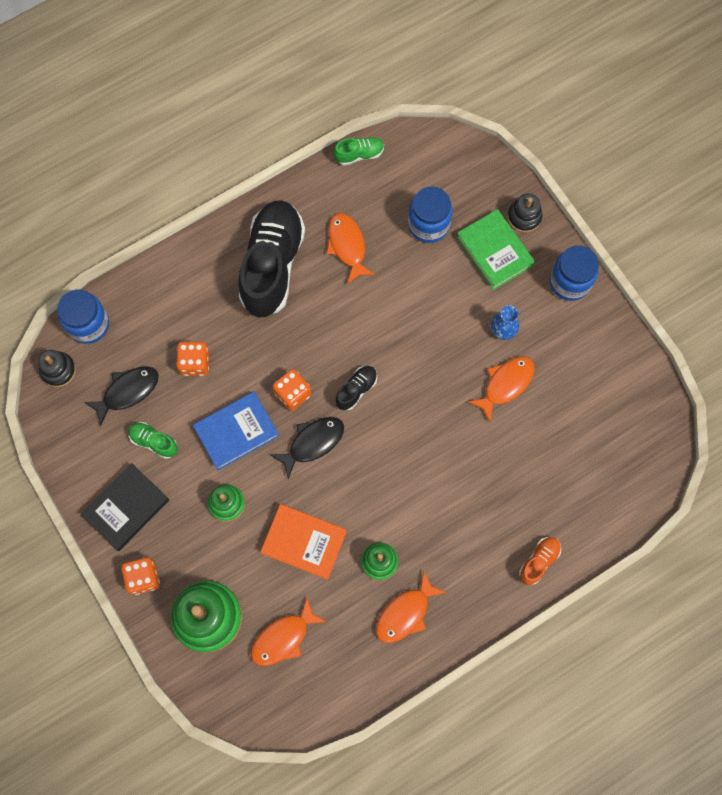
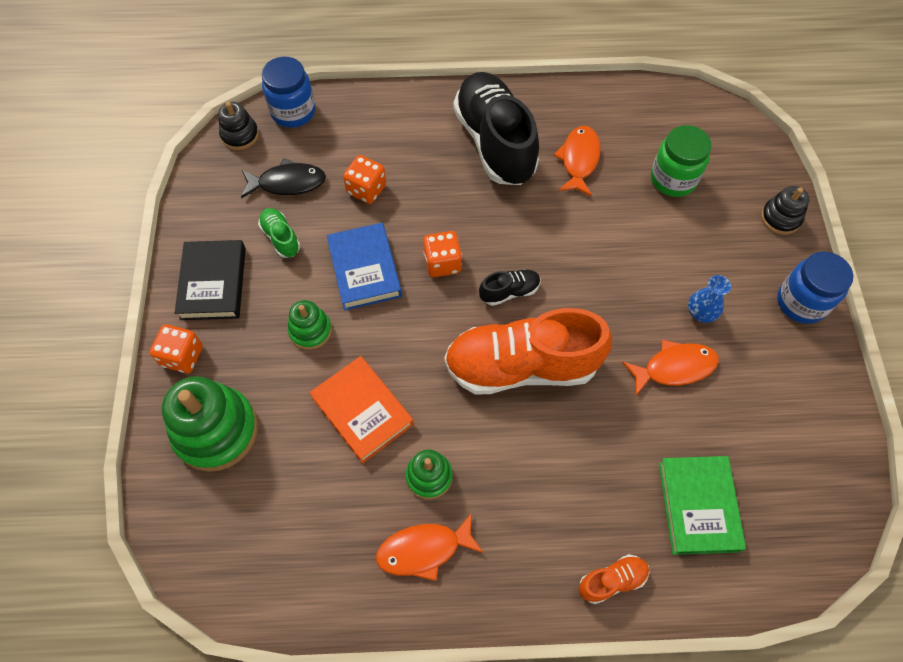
camera: 30 degrees right, 10 degrees down
(126, 508) = (213, 283): black book -> black book turned 75 degrees counterclockwise
(236, 432) = (364, 269): blue book -> blue book turned 75 degrees clockwise
(272, 265) = (495, 142): black shoe -> black shoe turned 60 degrees counterclockwise
(283, 638) = (277, 498): orange fish -> none
(313, 443) = (433, 318): black fish -> none
(359, 154) = (637, 90): green shoe -> none
(398, 444) = (521, 366): none -> orange shoe
(428, 225) = (673, 179): blue jar -> green jar
(494, 251) = (731, 235): green book -> green book (698, 506)

